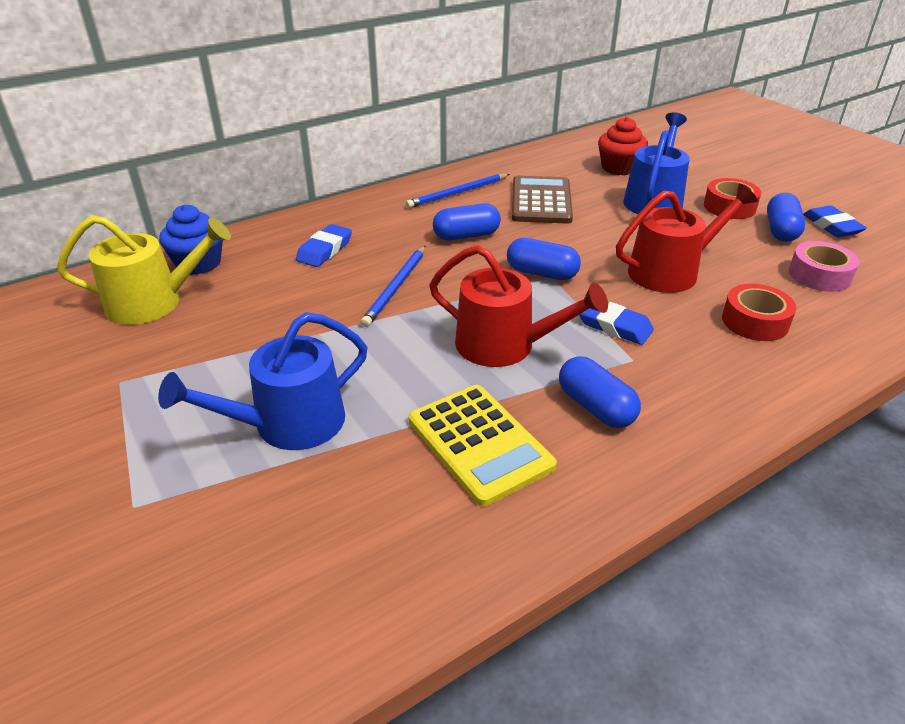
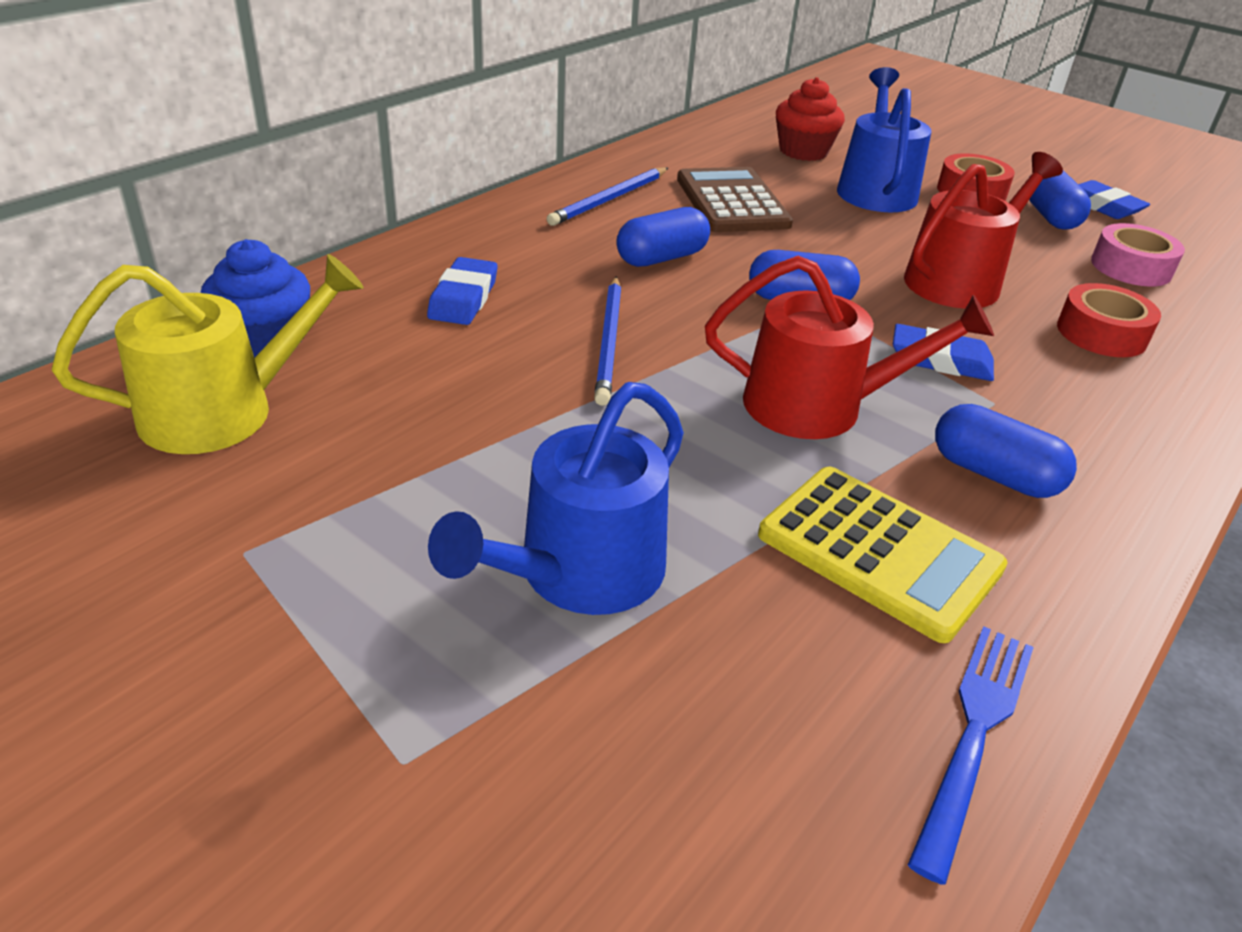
camera: 20 degrees left, 0 degrees up
(461, 563) = (974, 734): none -> blue fork

